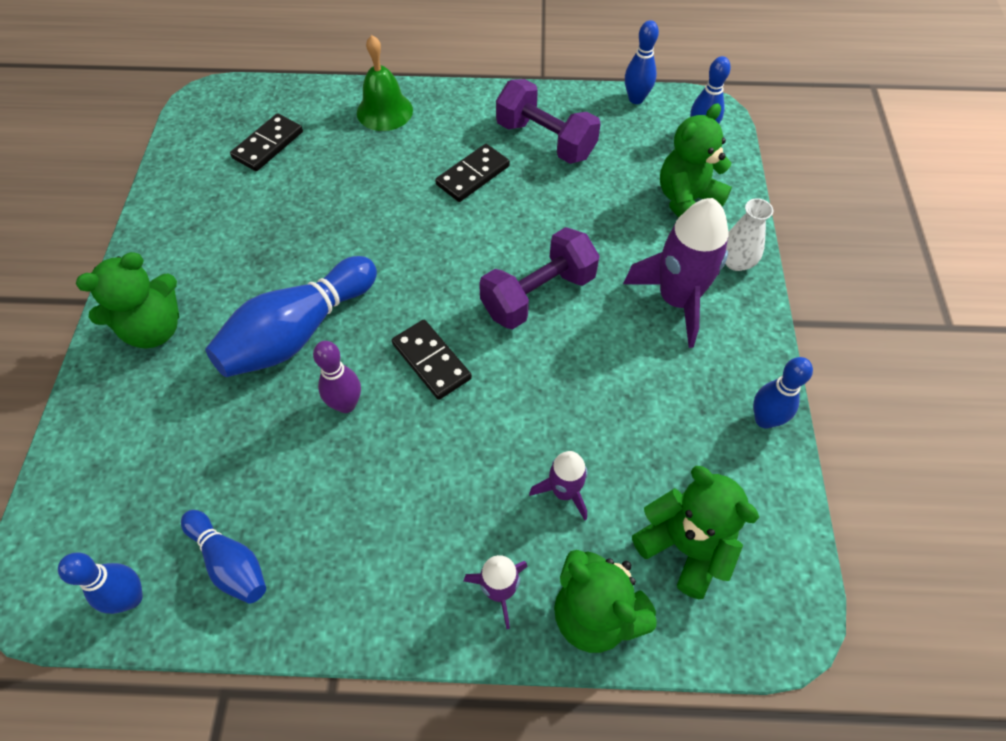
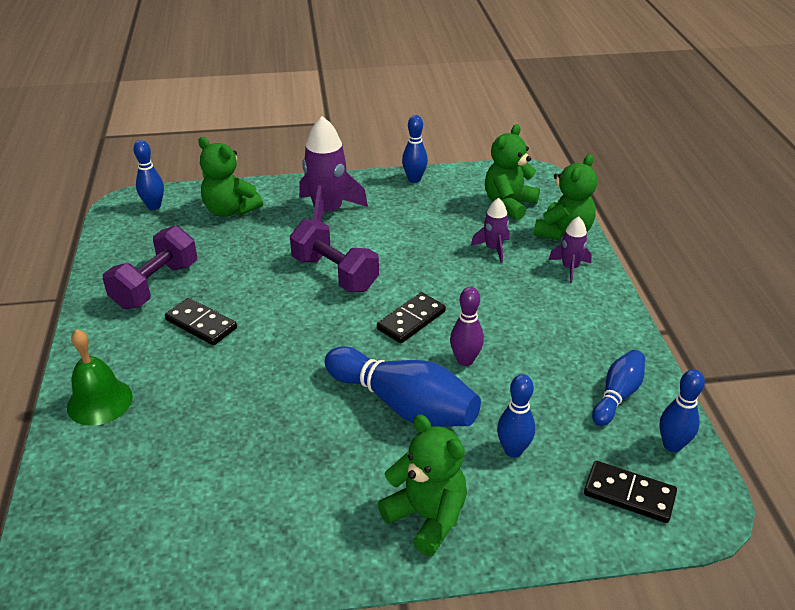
camera: 100 degrees left, 20 degrees down
(268, 145) = (149, 493): black domino -> black domino (629, 494)
(636, 99) = (105, 239): blue bowling pin -> blue bowling pin (513, 450)
(736, 262) = (289, 189): white vase -> none

